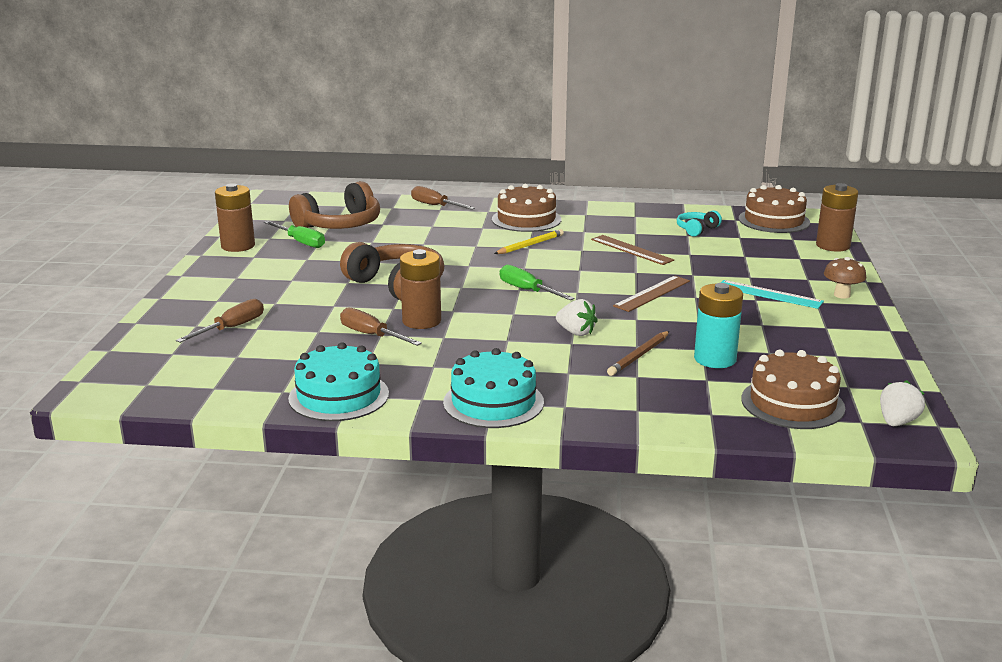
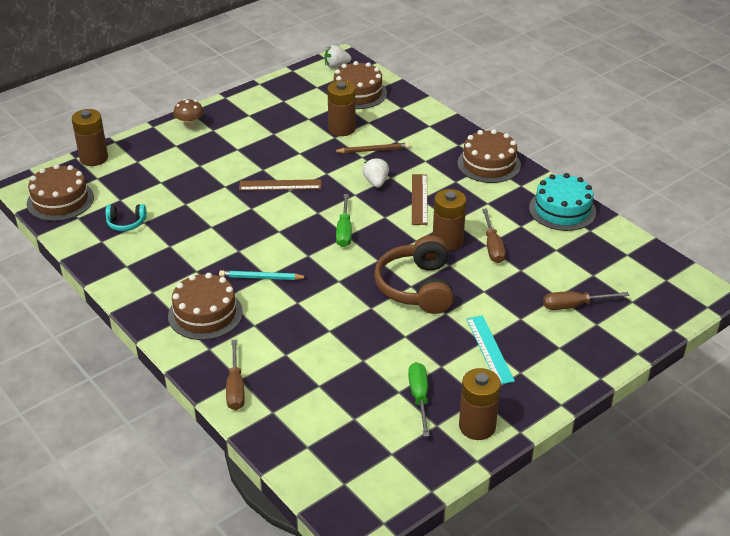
camera: 135 degrees left, 15 degrees up
(340, 225) = (355, 408): brown headphones -> none
(493, 402) = (489, 164): turquoise cake -> brown cake
(530, 245) = (261, 278): yellow pencil -> turquoise pencil
(631, 250) = (210, 229): brown ruler -> brown ruler (419, 199)
(715, 359) = (342, 129): turquoise battery -> brown battery
(769, 294) = (223, 147): turquoise ruler -> turquoise ruler (489, 349)

